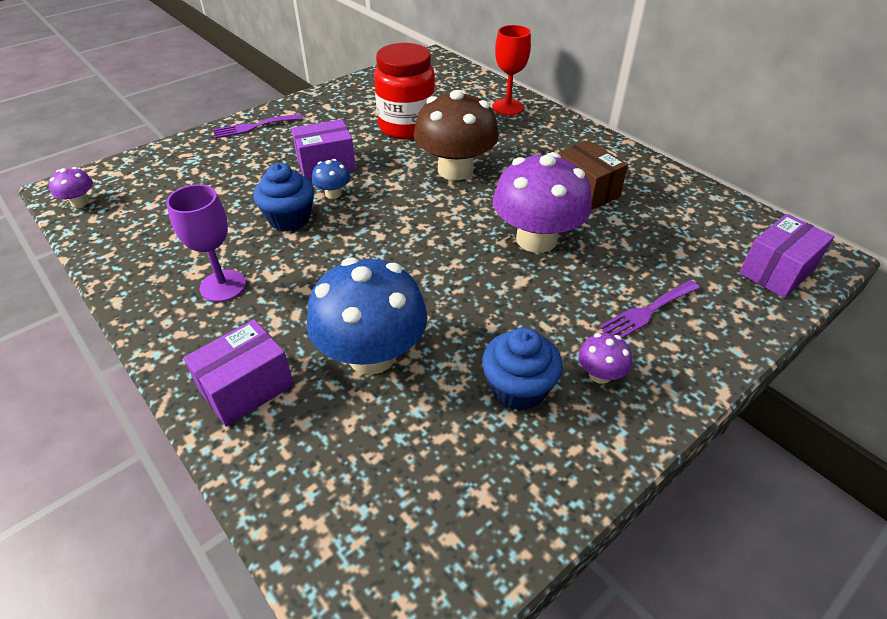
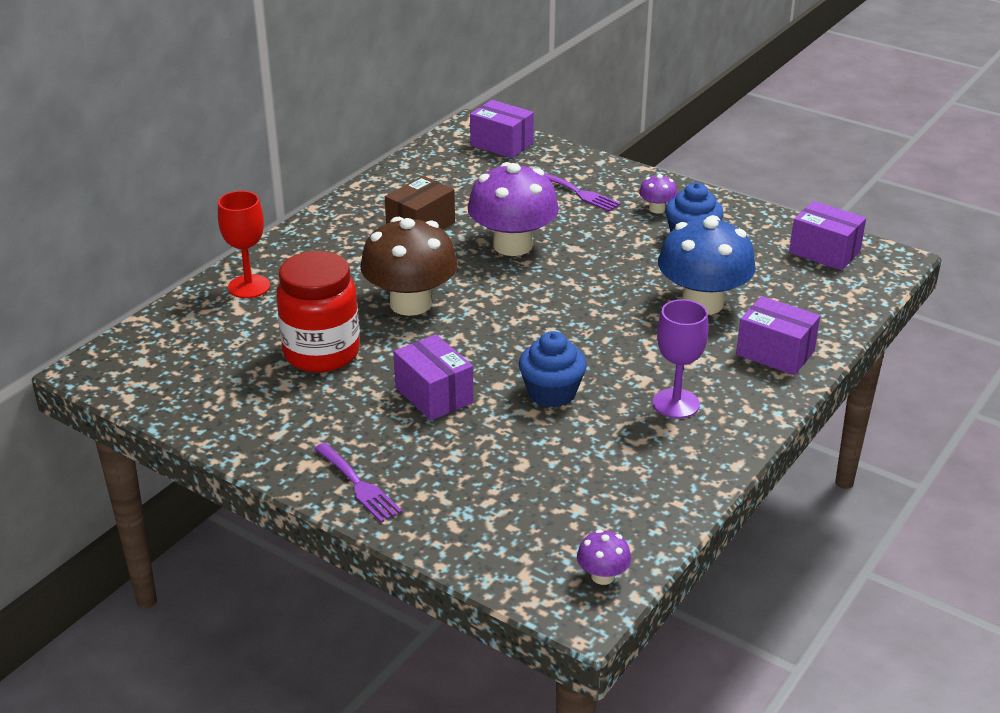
camera: 105 degrees left, 10 degrees down
(333, 194) = (492, 375): blue mushroom -> none
(438, 541) = (824, 252): none -> purple box

